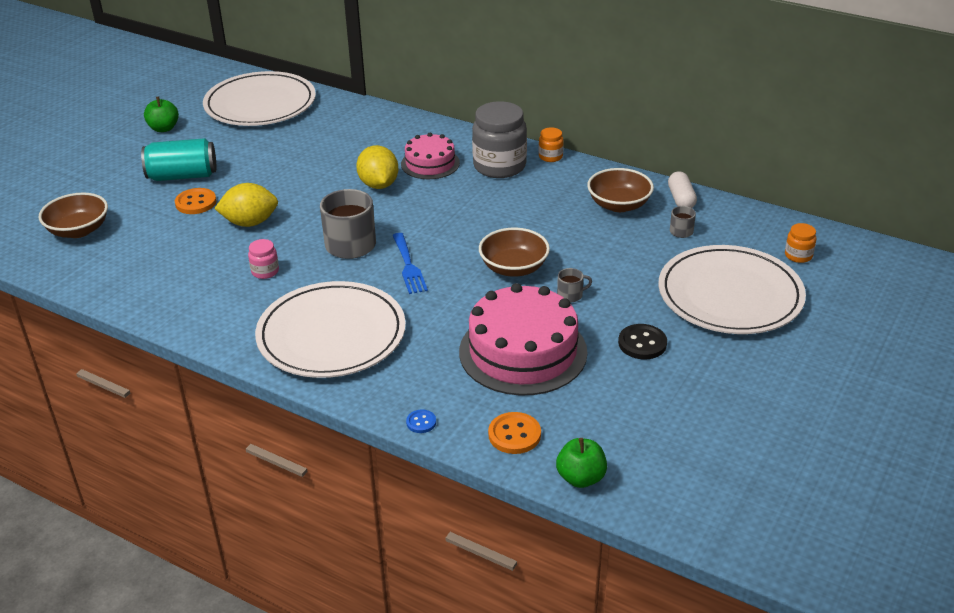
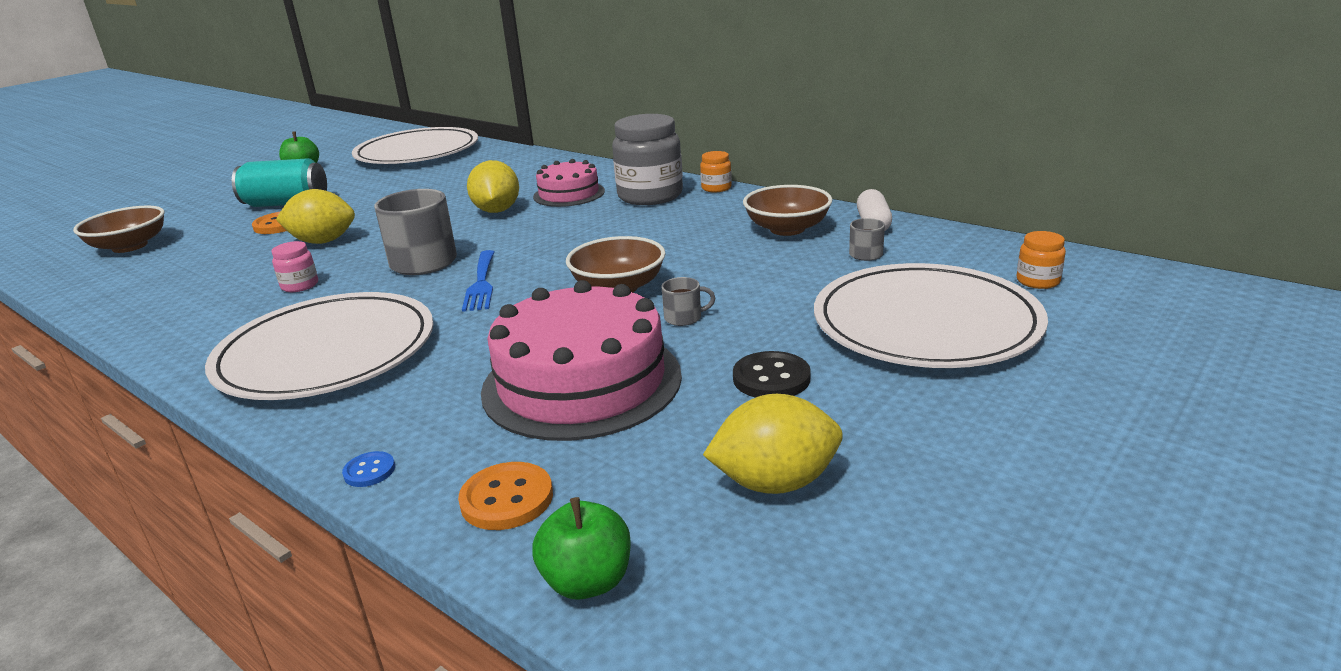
camera: 10 degrees right, 10 degrees down
(662, 415) = (775, 483): none -> yellow lemon

